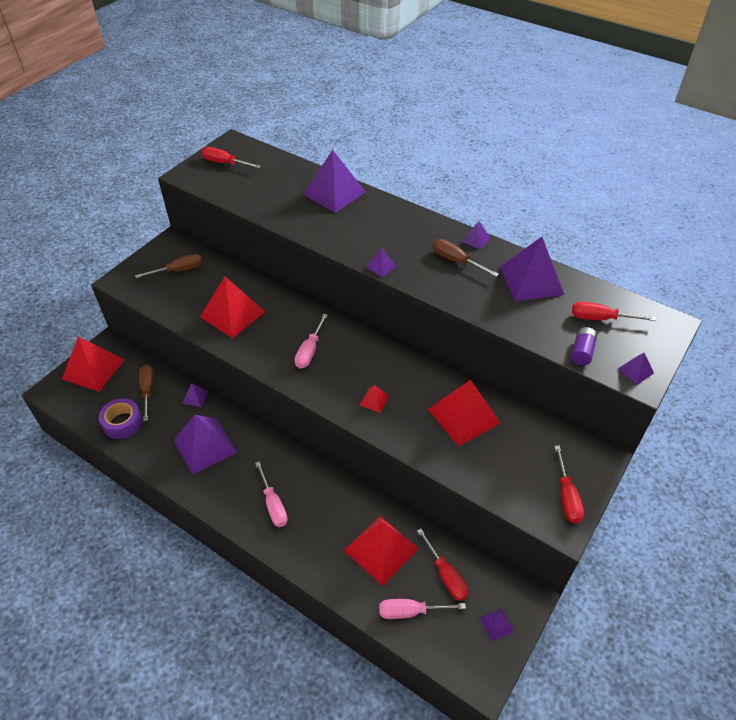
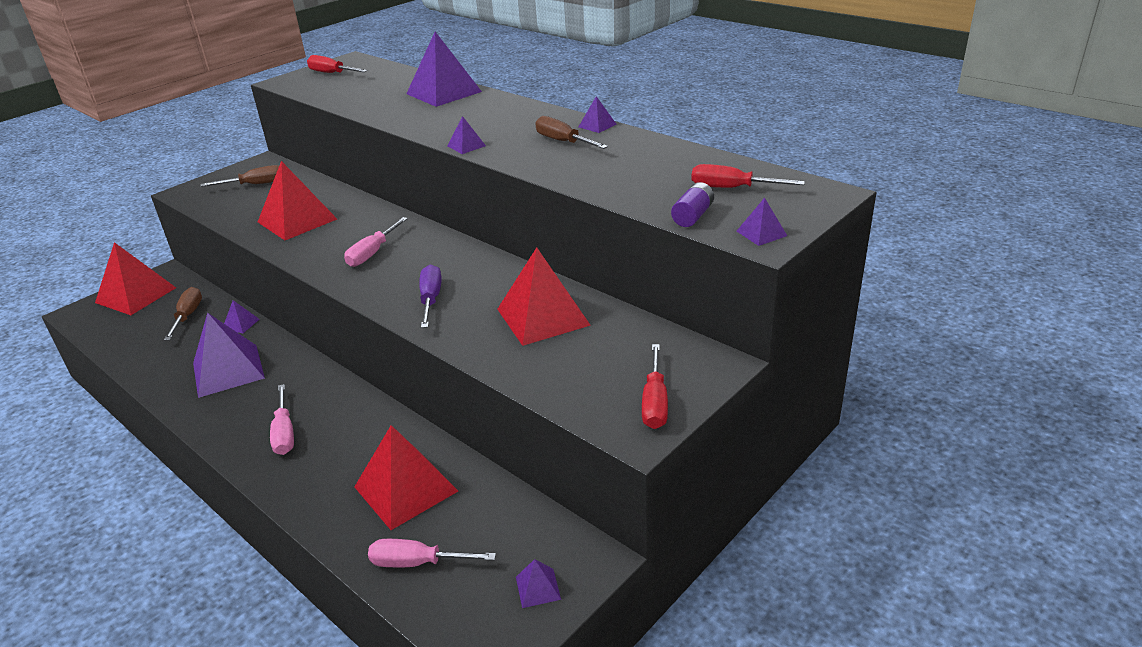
camera: 10 degrees right, 15 degrees down
(122, 423) = (142, 345): purple tape -> none
(374, 400) = (431, 299): red pyramid -> purple screwdriver
(446, 576) = (485, 524): red screwdriver -> none
(531, 280) = (652, 157): purple pyramid -> none

